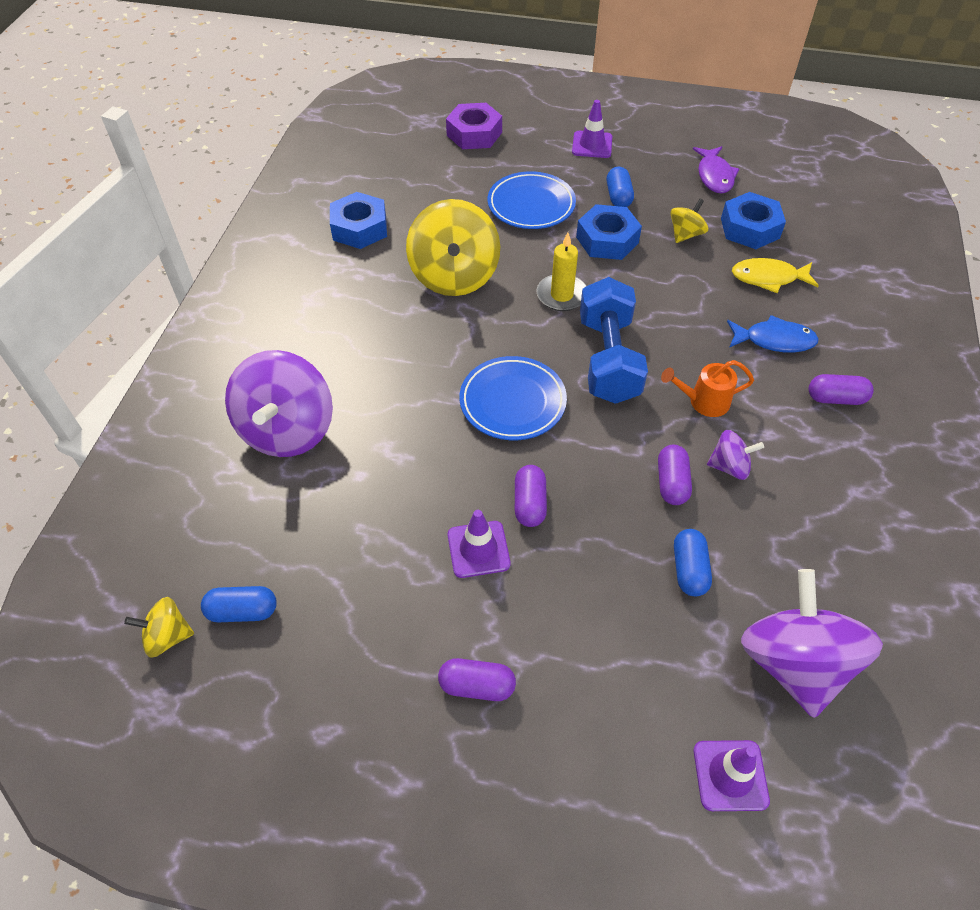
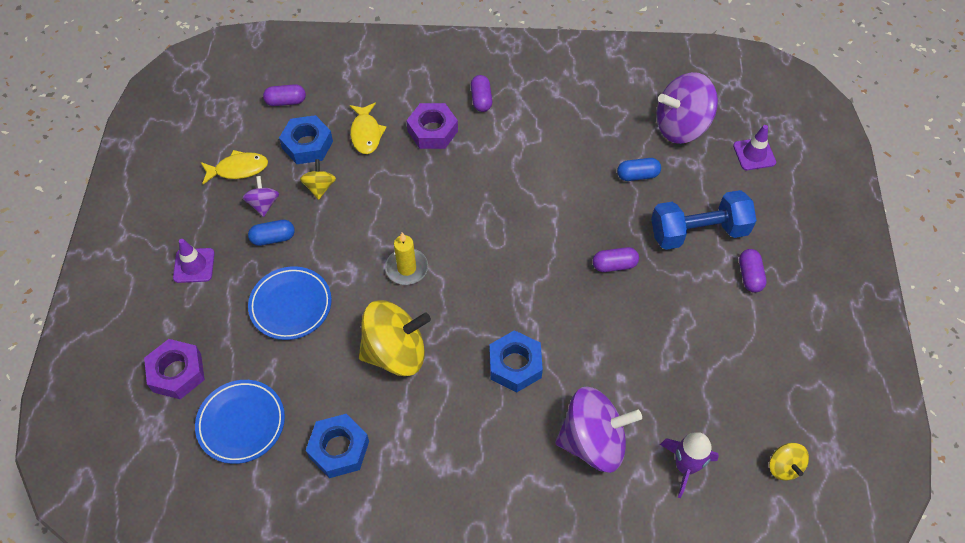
camera: 100 degrees left, 5 degrees up
(218, 518) = (685, 466): none -> purple rocket
(243, 611) = (750, 424): blue capsule -> none
(478, 549) = (658, 290): purple traffic cone -> none
(512, 402) = (528, 287): blue plate -> blue plate (241, 423)
(607, 240) = (333, 242): blue nut -> blue nut (515, 365)
(608, 359) = (471, 230): blue dumbbell -> blue dumbbell (698, 232)
(672, 483) = (575, 186): purple capsule -> purple capsule (286, 101)
(685, 234) = (320, 187): yellow spinning top -> yellow spinning top turned 60 degrees clockwise
(703, 402) = (500, 171): orange watering can -> none
(714, 176) = (238, 169): purple fish -> yellow fish
(729, 466) = (553, 156): purple spinning top -> purple spinning top (263, 204)
(774, 340) = (432, 131): blue fish -> purple nut

